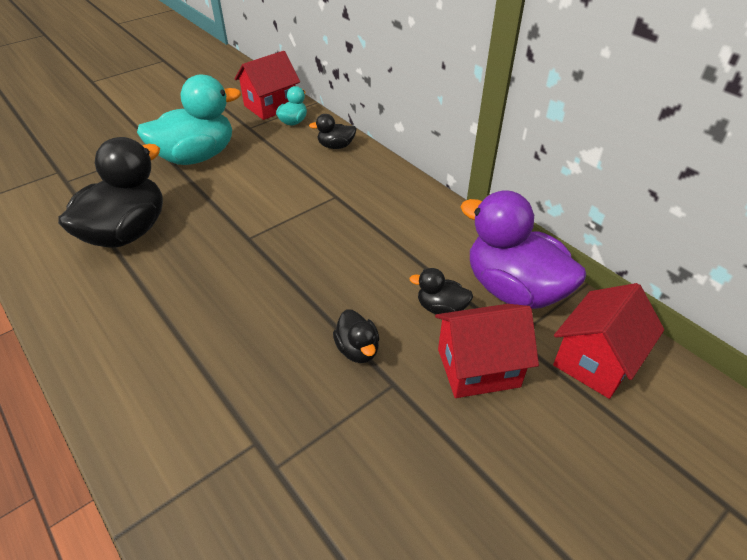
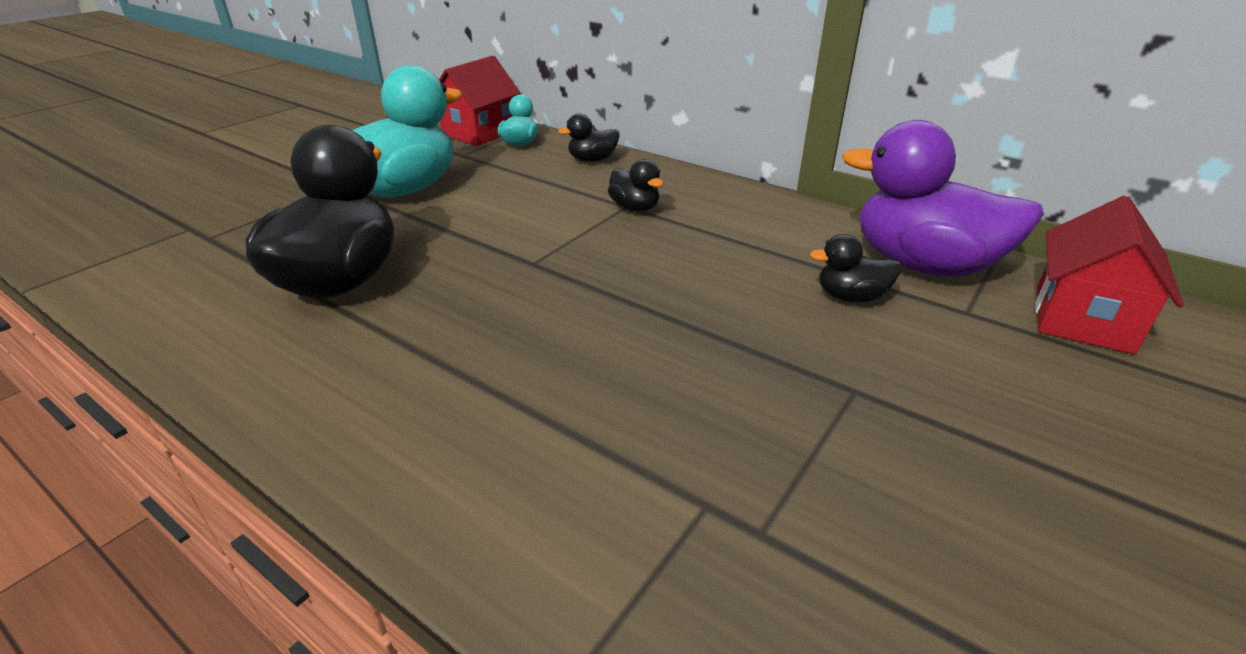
camera: 15 degrees left, 10 degrees down
(357, 349) = (776, 360): black duck -> black duck (634, 208)
(478, 367) = (950, 351): red house -> none

